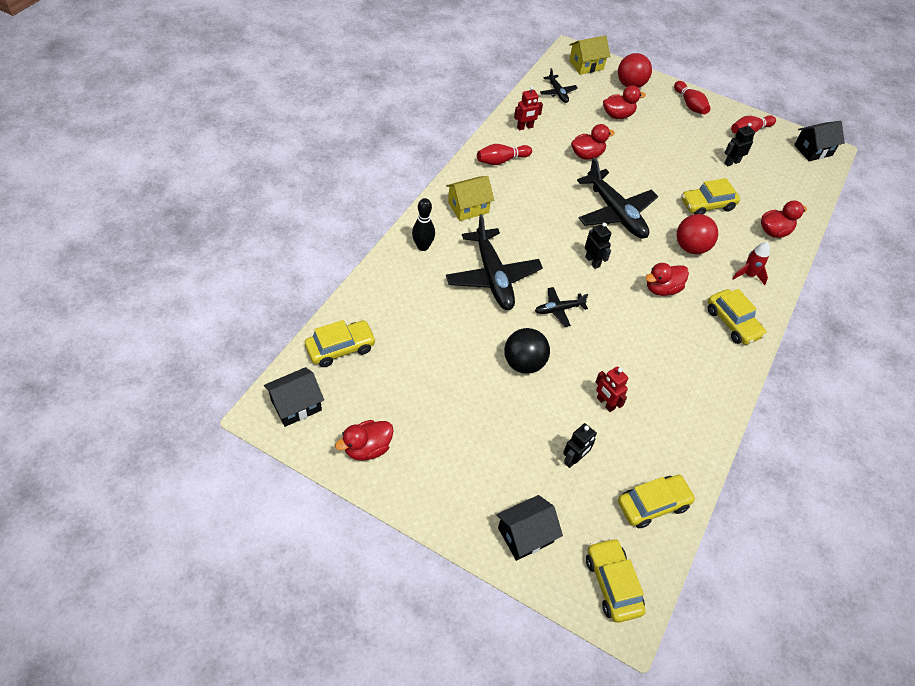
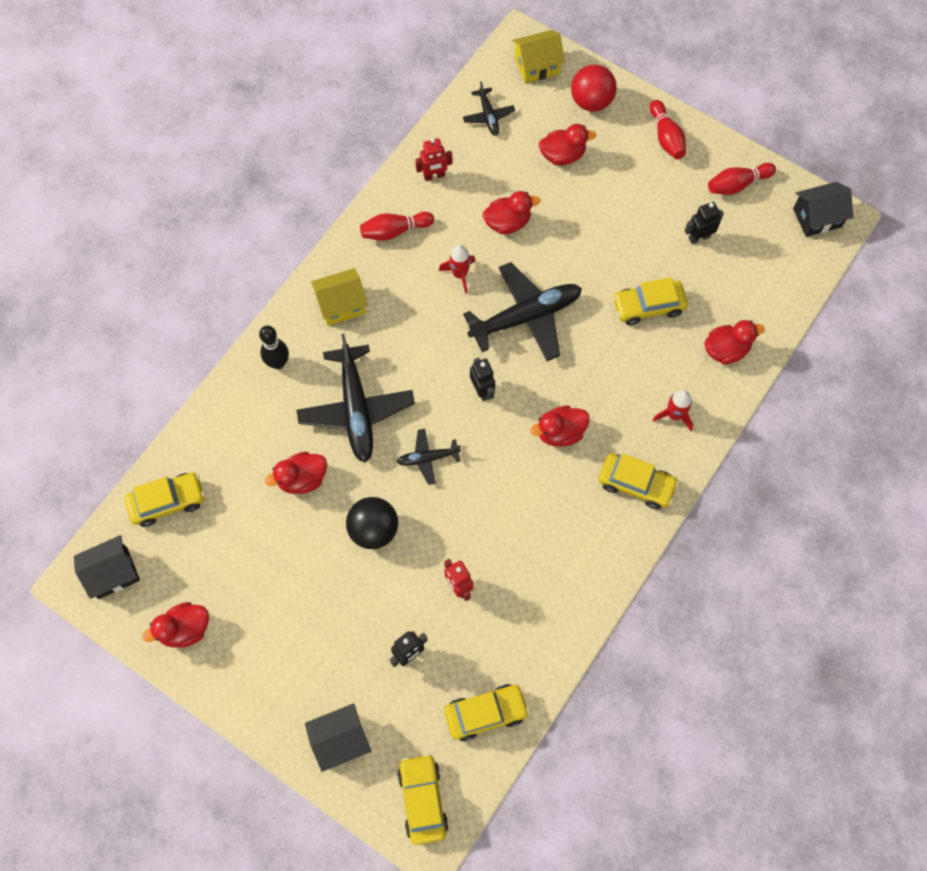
camera: 10 degrees right, 15 degrees up
(456, 327) = (302, 479): none -> red duck
(557, 187) = (459, 274): none -> red rocket
(615, 213) = (526, 317): black plane -> black plane turned 90 degrees counterclockwise
(691, 247) = (611, 372): red ball -> none
(732, 323) = (636, 484): yellow car -> yellow car turned 45 degrees counterclockwise

